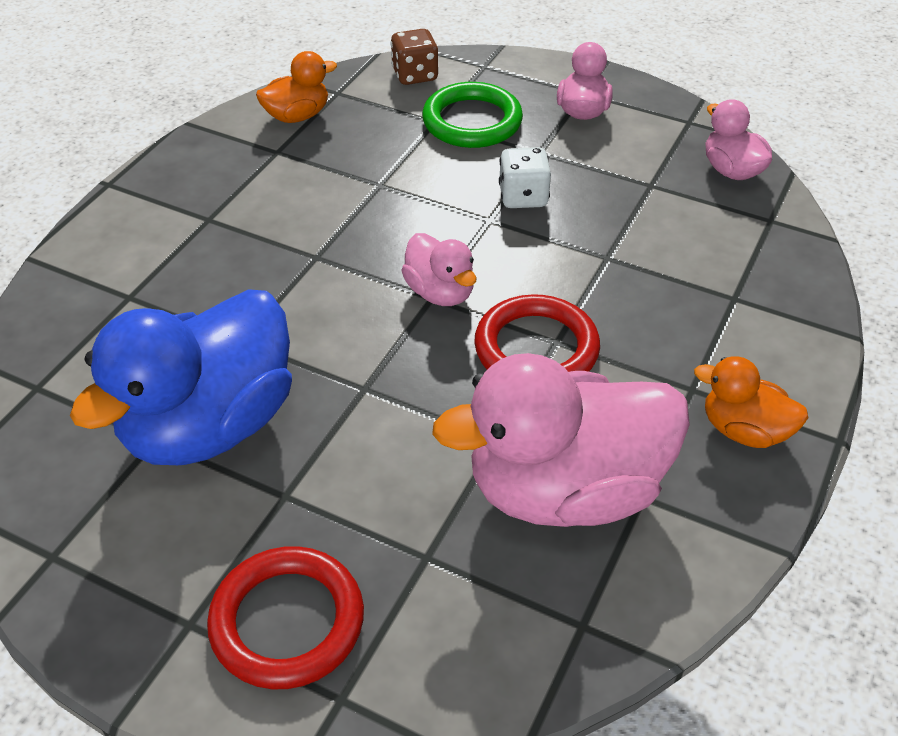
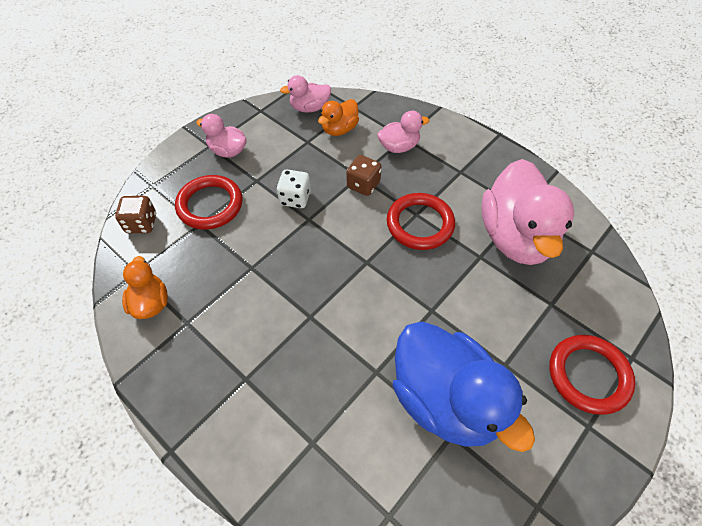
camera: 75 degrees left, 10 degrees up
(440, 292) = (364, 257): pink duck -> pink duck (399, 146)
(472, 121) = (210, 205): green ring -> red ring
(589, 265) = (363, 185): none -> brown dice
(744, 430) = (489, 162): orange duck -> orange duck (339, 129)

